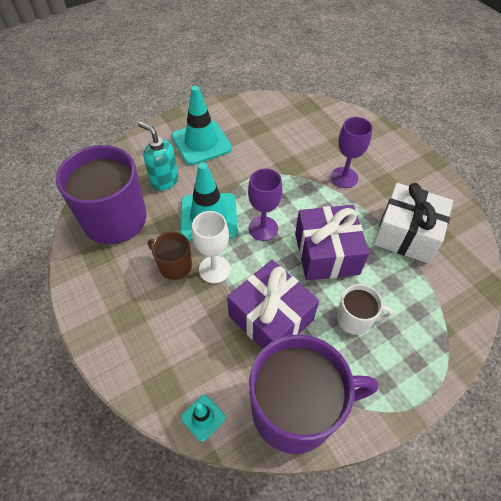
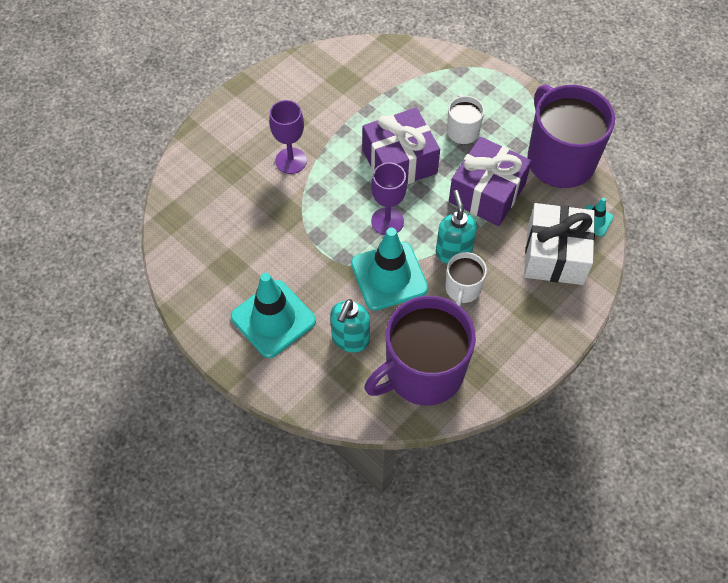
camera: 105 degrees left, 5 degrees up
(174, 266) = (462, 289): brown mug -> white mug
(214, 269) = (453, 252): white goblet -> turquoise soap dispenser
(406, 234) = (353, 101): white gift -> white gift (555, 255)

